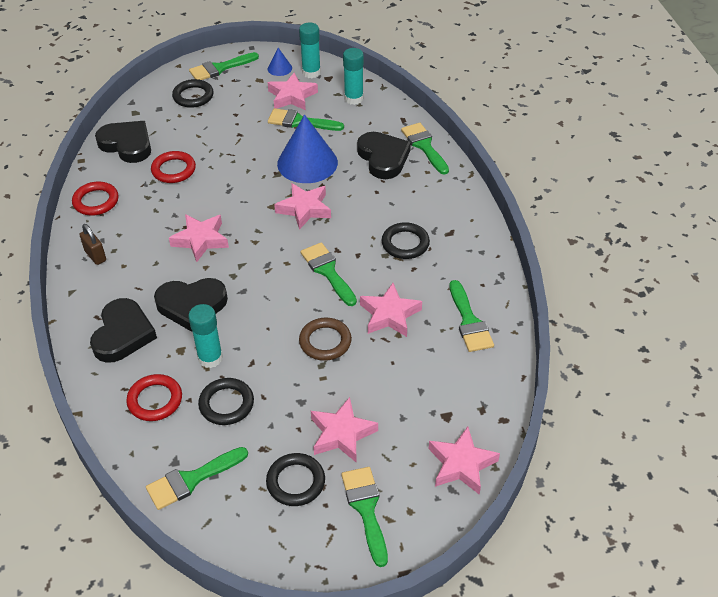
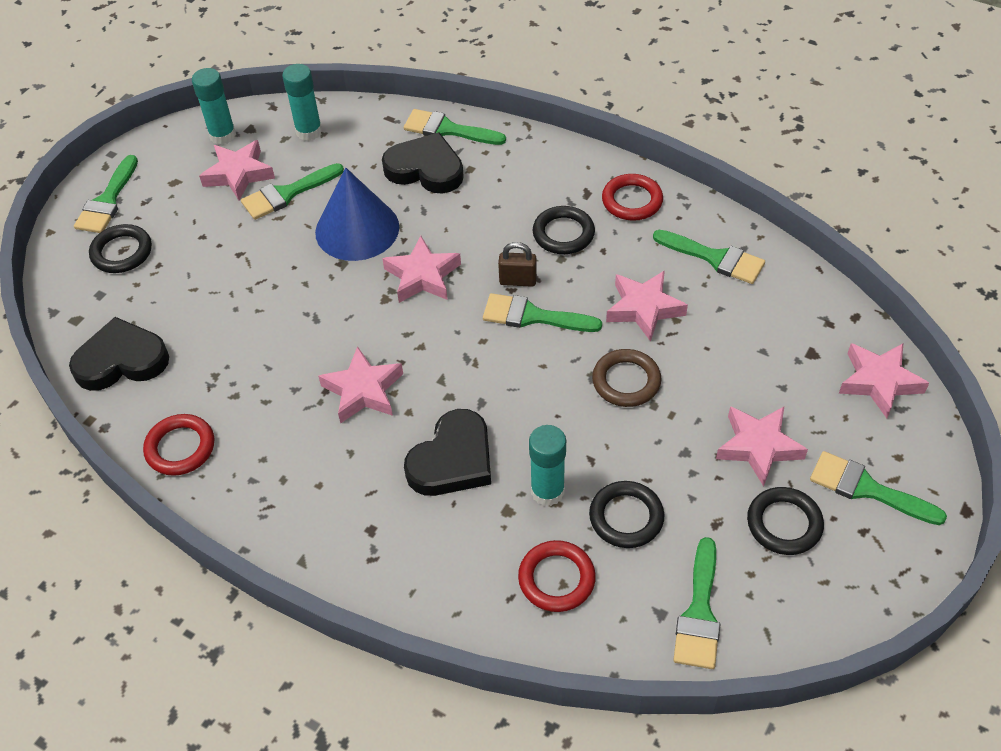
camera: 45 degrees left, 5 degrees up
(95, 256) = (271, 502): brown padlock -> brown padlock (518, 281)
(123, 334) = (426, 550): black heart -> none
(173, 170) = (221, 345): red ring -> red ring (632, 201)
(279, 68) = (180, 154): blue cone -> none

